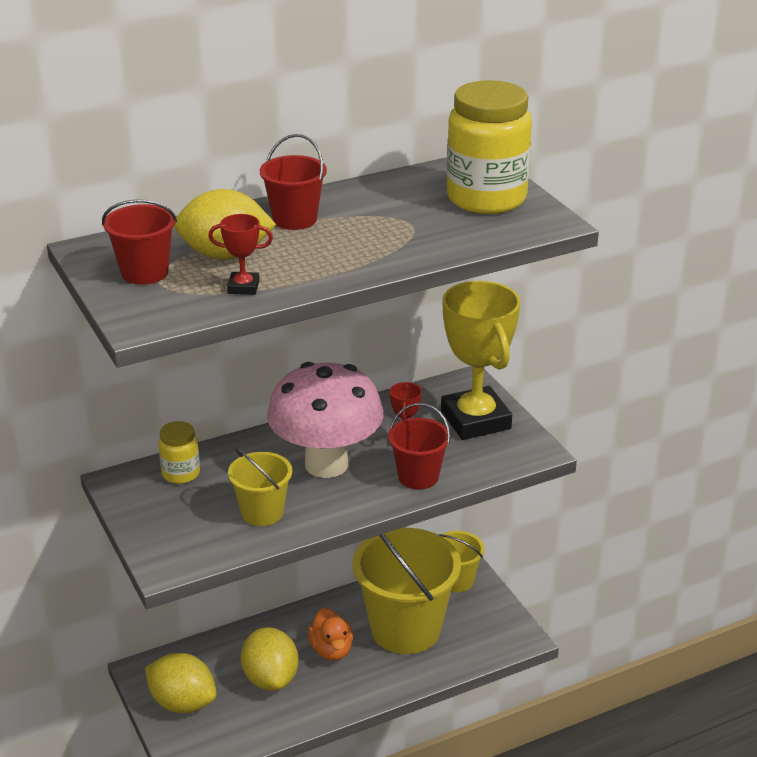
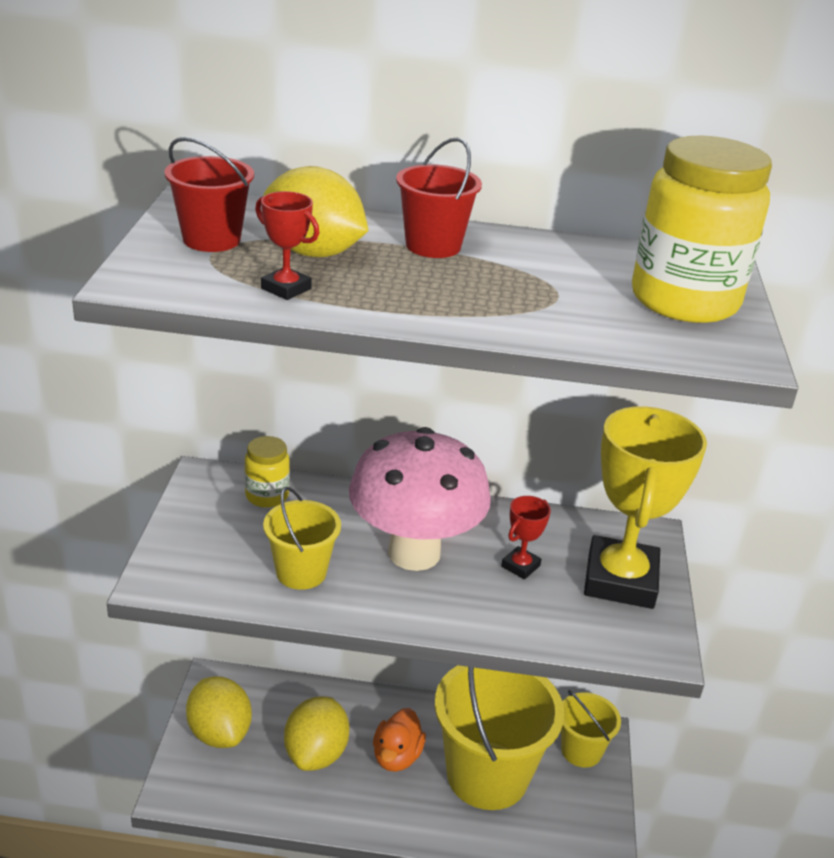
camera: 30 degrees right, 0 degrees up
(418, 476) = (498, 613): red bucket -> none

